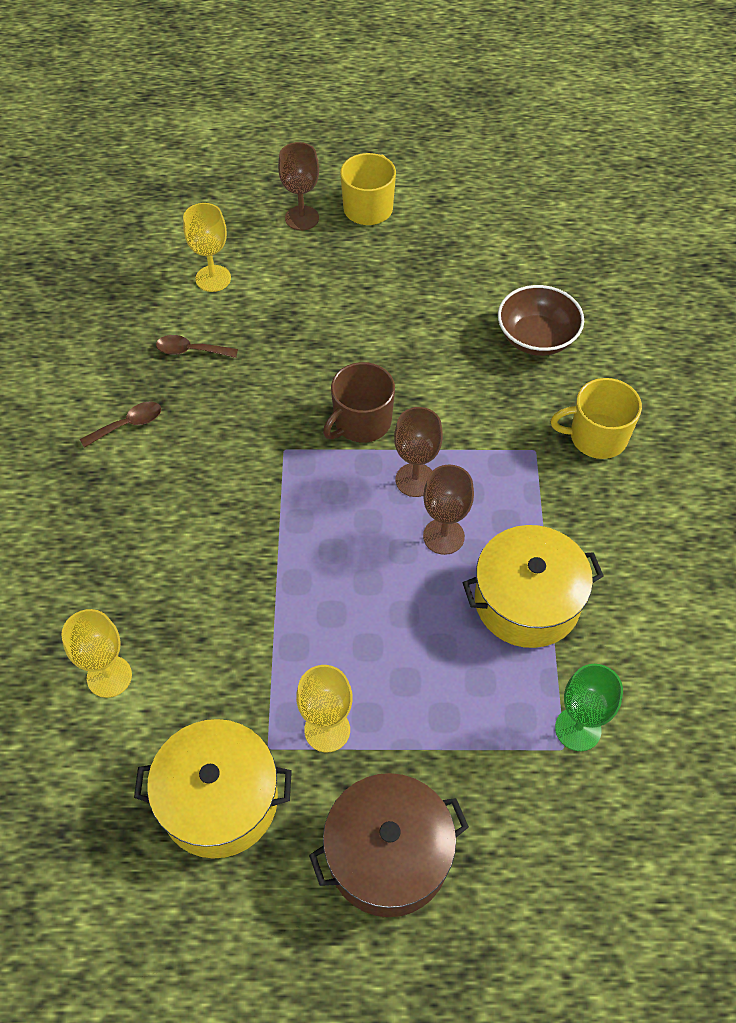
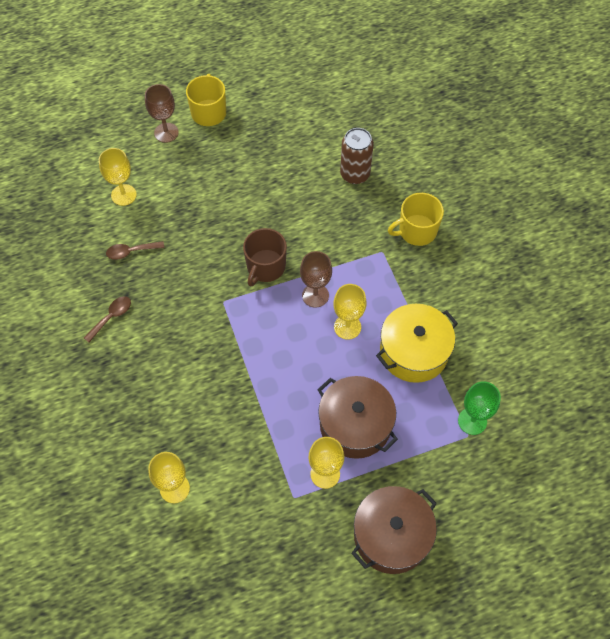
camera: 20 degrees left, 5 degrees up
(219, 800) = (277, 540): yellow pot -> none
(399, 675) = (355, 425): none -> brown pot
(443, 536) = (347, 327): brown goblet -> yellow goblet
(536, 338) = (355, 174): brown bowl -> brown can

